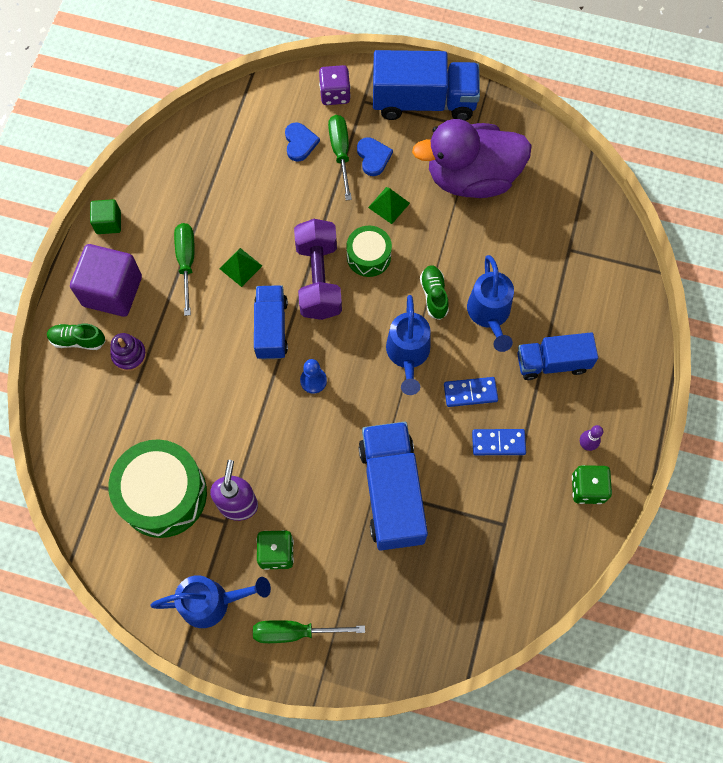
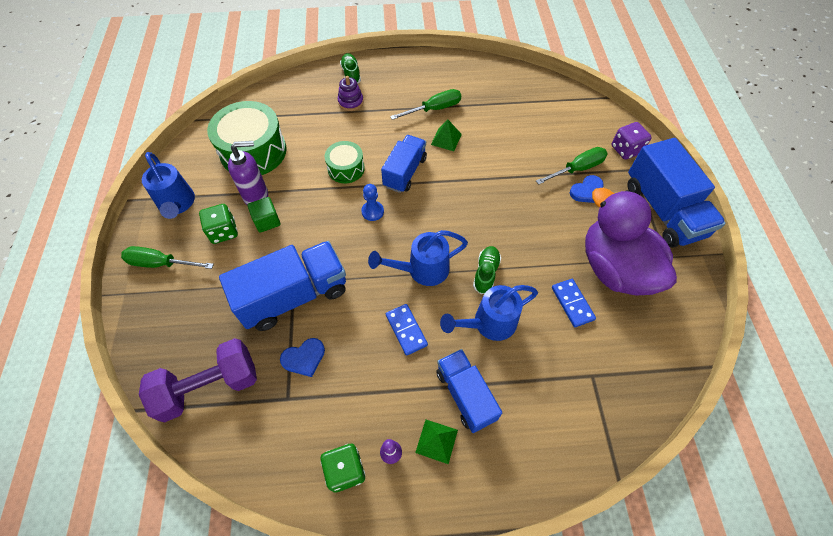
camera: 70 degrees right, 10 degrees down
(108, 223) = (443, 62): green cube -> green cube (267, 221)
(112, 291) = (394, 79): purple cube -> none
(271, 328) = (405, 172): blue truck -> blue truck turned 45 degrees counterclockwise
(295, 632) = (161, 263): green screwdriver -> green screwdriver turned 60 degrees counterclockwise
(300, 143) = (569, 141): blue heart -> blue heart (304, 358)
(319, 279) = (460, 189): purple dumbbell -> purple dumbbell (209, 386)
(368, 256) = (497, 215): green drum -> green drum (346, 168)
(389, 205) = (551, 215): green pyramid -> green pyramid (436, 441)
(434, 295) = (486, 273): green shoe -> green shoe turned 45 degrees counterclockwise
(498, 443) = (366, 369): blue domino -> blue domino (572, 303)

